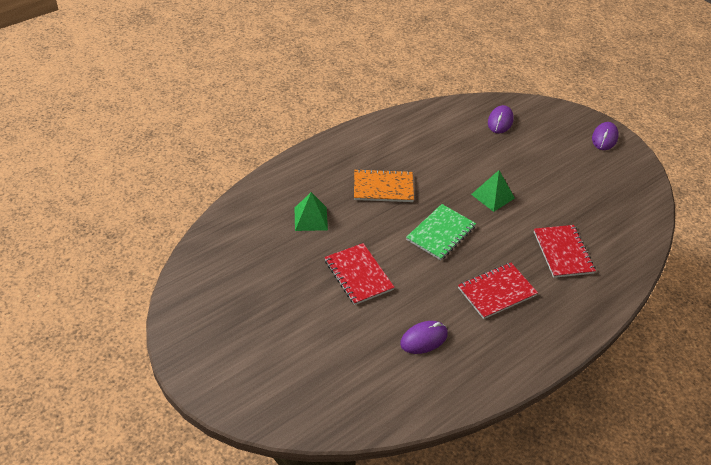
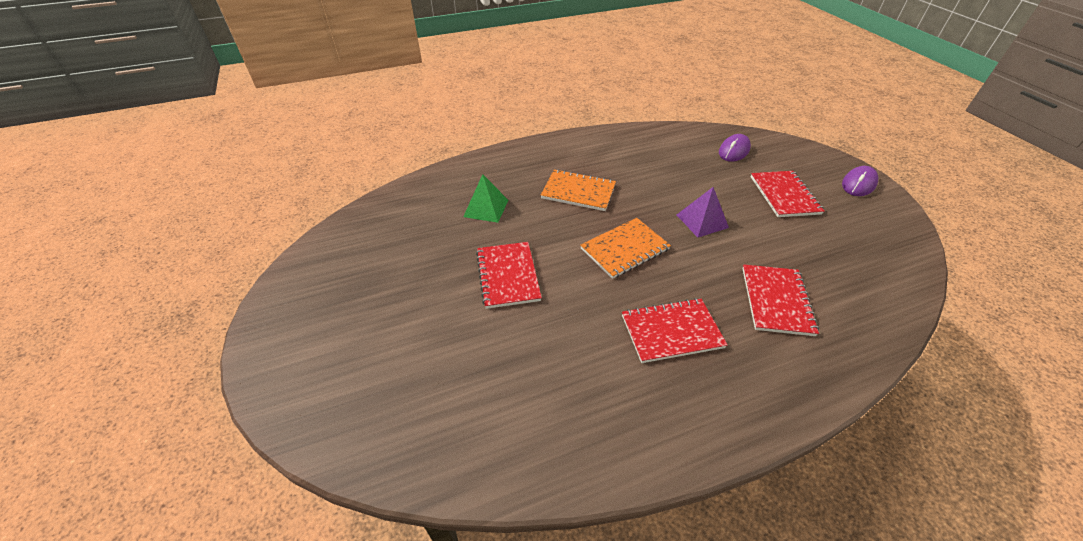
camera: 20 degrees right, 0 degrees up
(424, 339) = (552, 371): purple mouse -> none
(440, 233) = (624, 249): green notebook -> orange notebook
(493, 196) = (702, 221): green pyramid -> purple pyramid
(550, 159) = (784, 195): none -> red notebook

